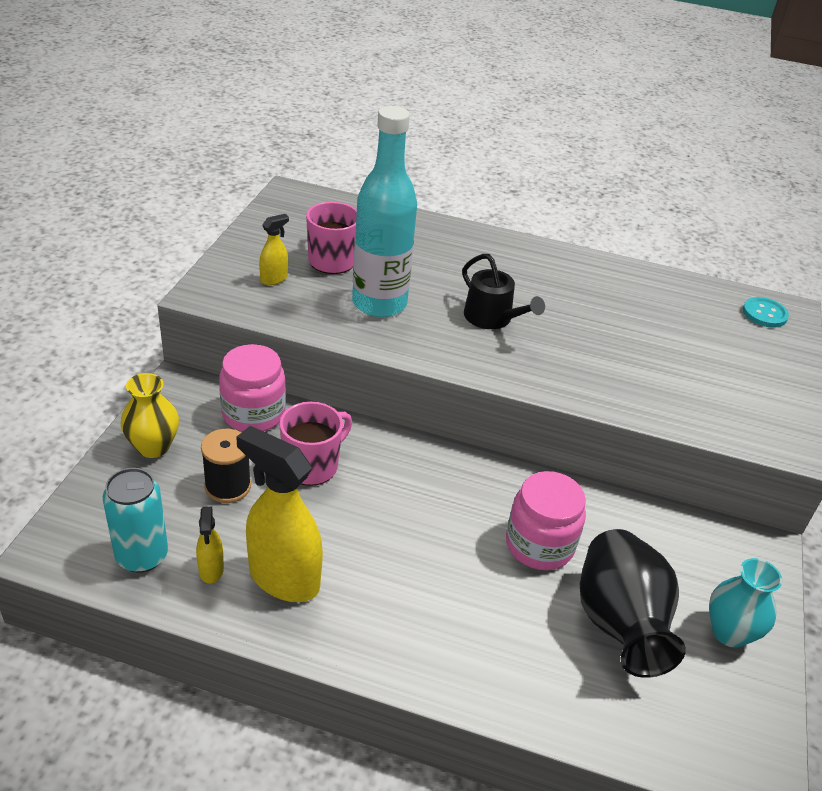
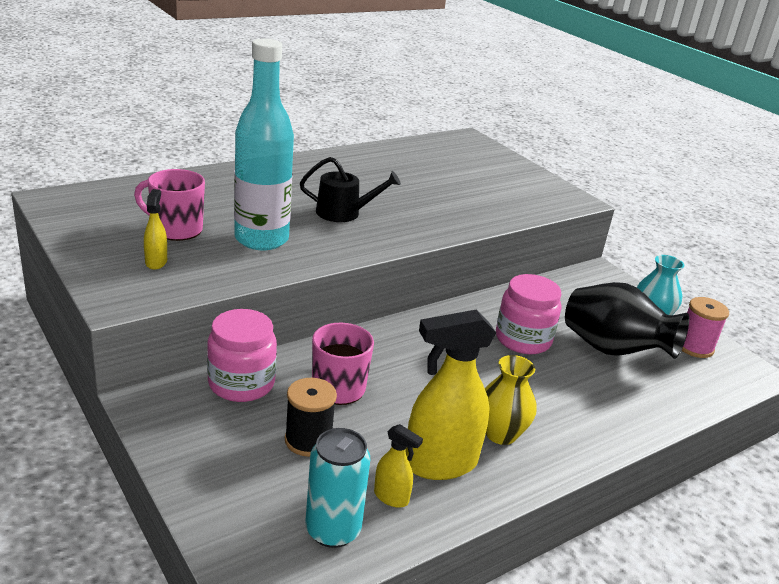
camera: 50 degrees left, 10 degrees down
(153, 447) = (206, 457): yellow vase -> yellow vase (501, 434)
(730, 697) = (694, 347): none -> pink spool
(764, 314) = (462, 144): turquoise button -> none

